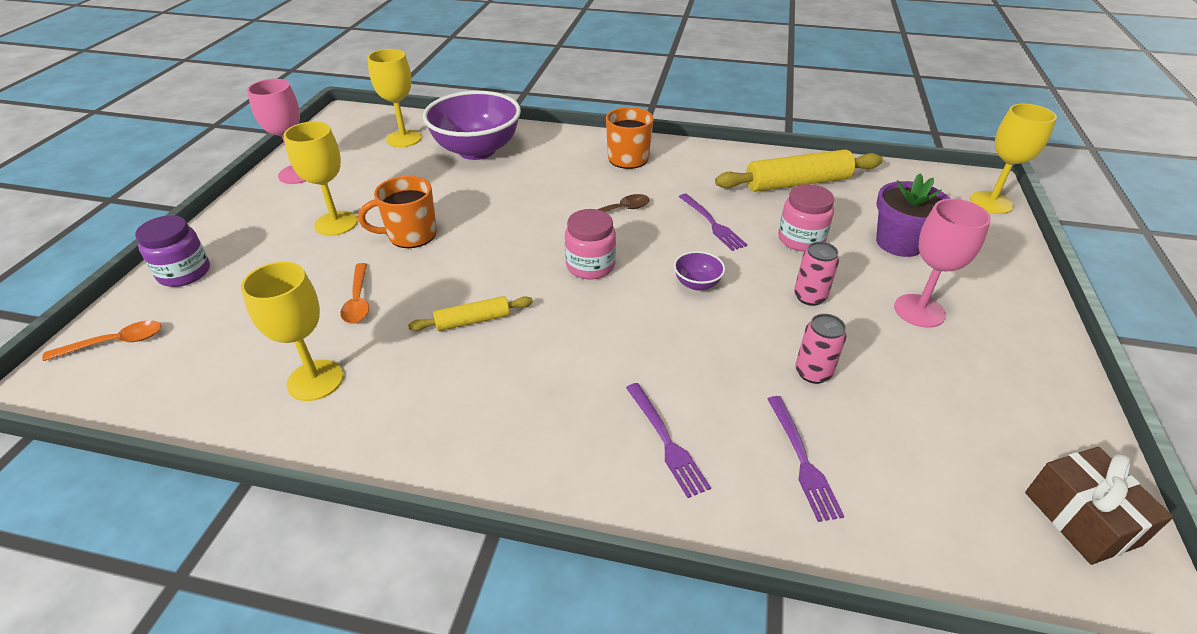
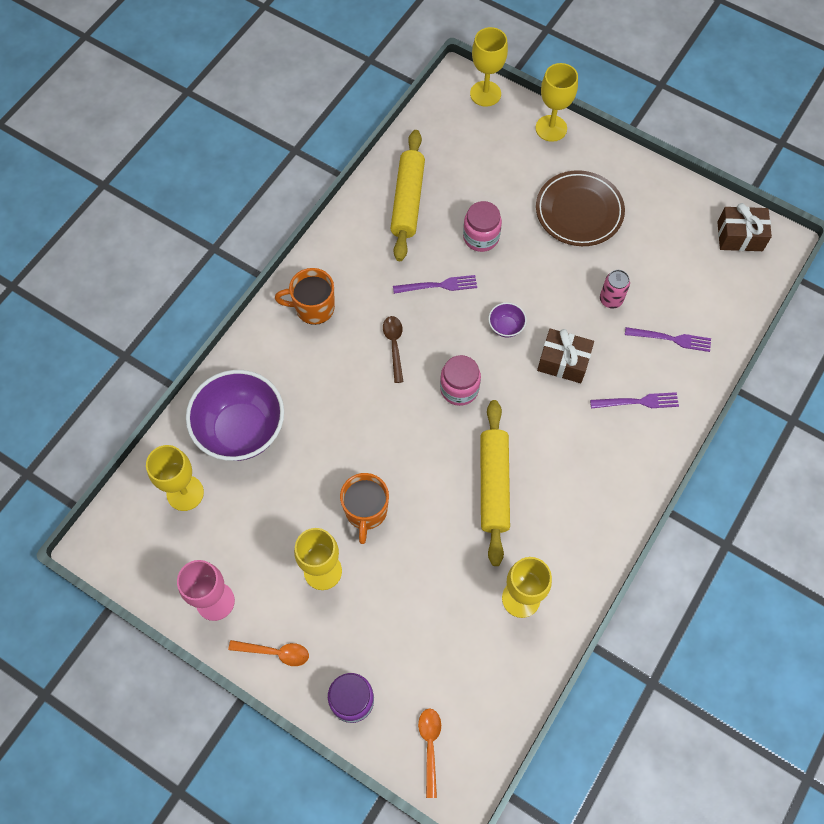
camera: 70 degrees left, 25 degrees up
(358, 301) = (441, 562): orange spoon -> orange spoon (275, 652)
(473, 320) = (493, 485): yellow rolling pin -> yellow rolling pin, size x1.84
(681, 345) = (563, 362): none -> brown gift
(809, 297) = (544, 265): pink can -> none
(899, 243) = (508, 179): purple flower pot -> none
(919, 311) = (579, 211): pink goblet -> brown plate
(1011, 260) = (551, 128): none -> yellow goblet

